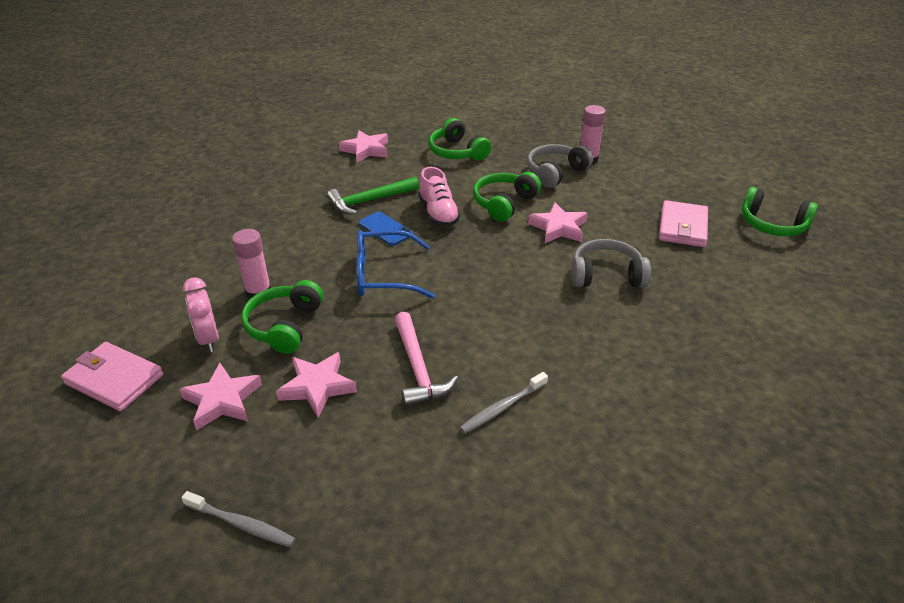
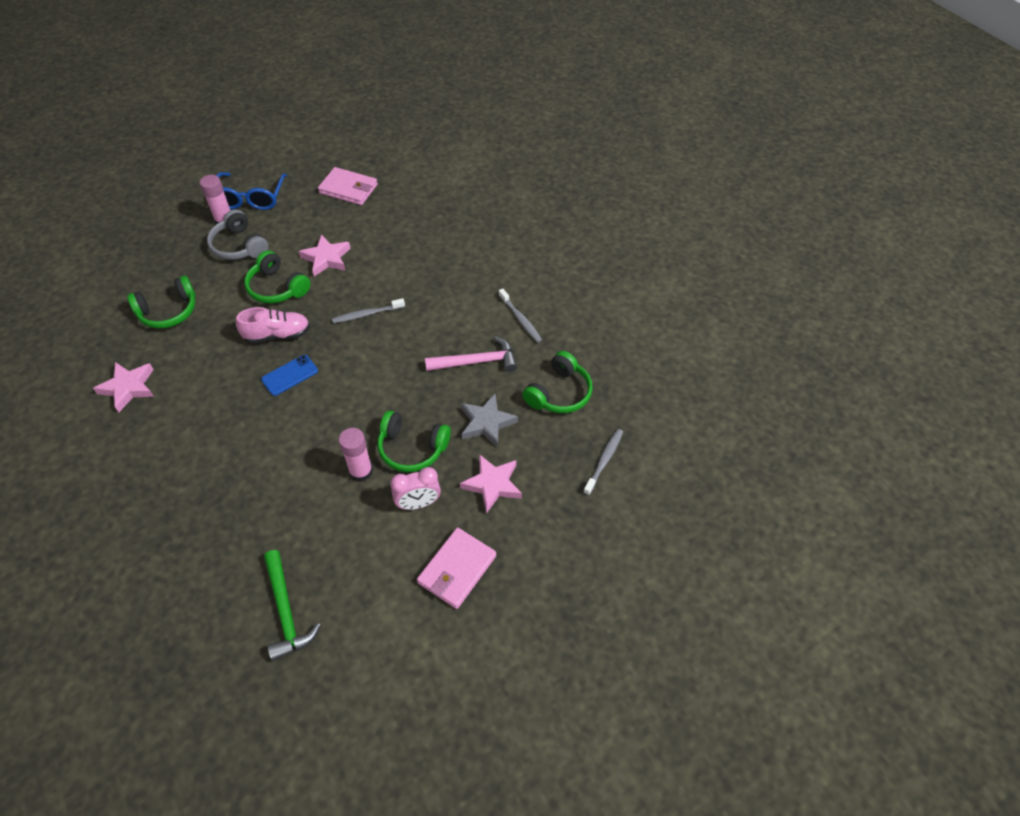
camera: 85 degrees left, 15 degrees up
(317, 387) = (486, 423): pink star -> grey star
(369, 201) = (235, 386): green hammer -> green hammer (286, 612)
(383, 275) = (360, 379): blue glasses -> blue glasses (250, 198)
(480, 268) = (367, 314): none -> grey toothbrush
(606, 275) = (396, 243): grey headphones -> none
(772, 225) = (360, 144): green headphones -> green headphones (559, 393)

